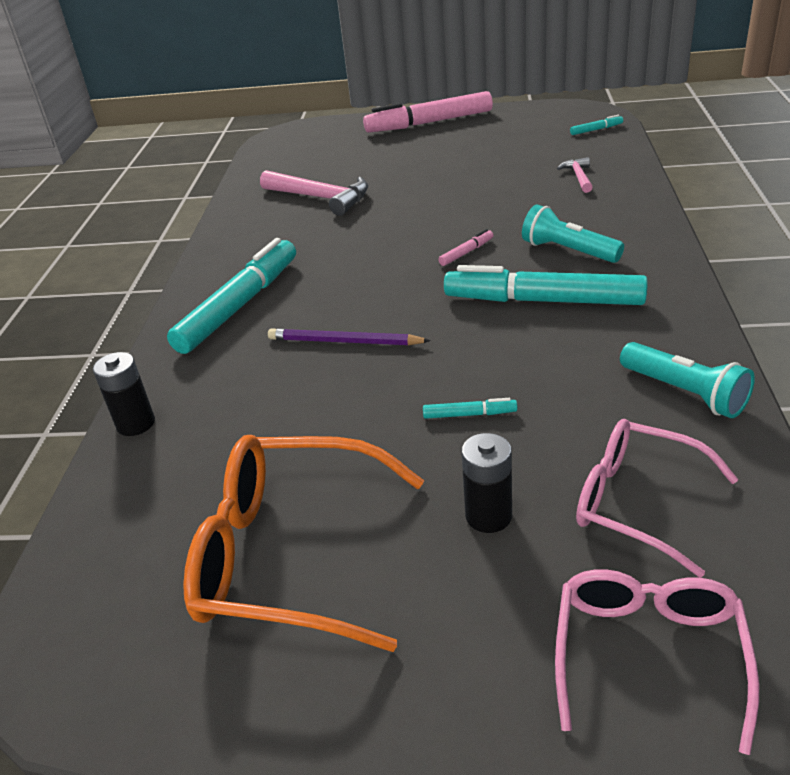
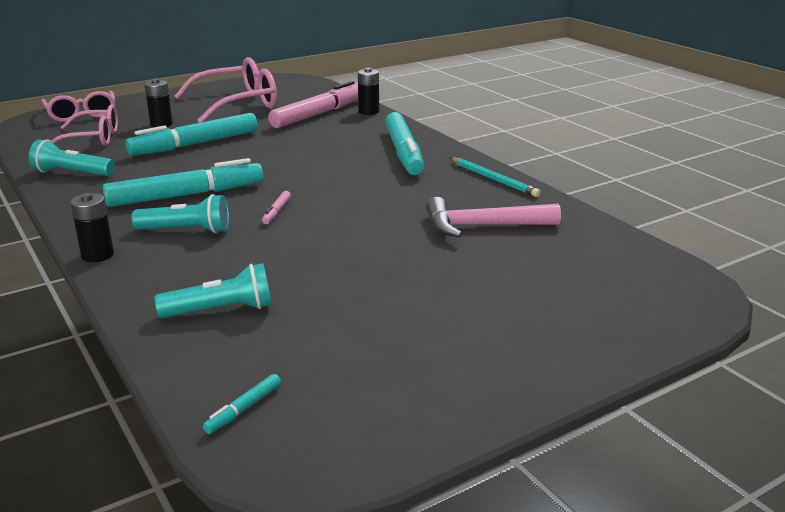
camera: 140 degrees right, 10 degrees down
(227, 241) = (494, 179): none -> turquoise pencil
(289, 555) = (238, 104): orange glasses -> pink glasses
(344, 342) = (304, 153): purple pencil -> none
(429, 123) = (529, 362): pink marker -> pink marker (318, 114)
(469, 414) = (195, 144): turquoise marker -> turquoise marker, size x2.49
(578, 177) = (221, 310): pink hammer -> turquoise flashlight
(664, 242) = (97, 255): none -> black battery

